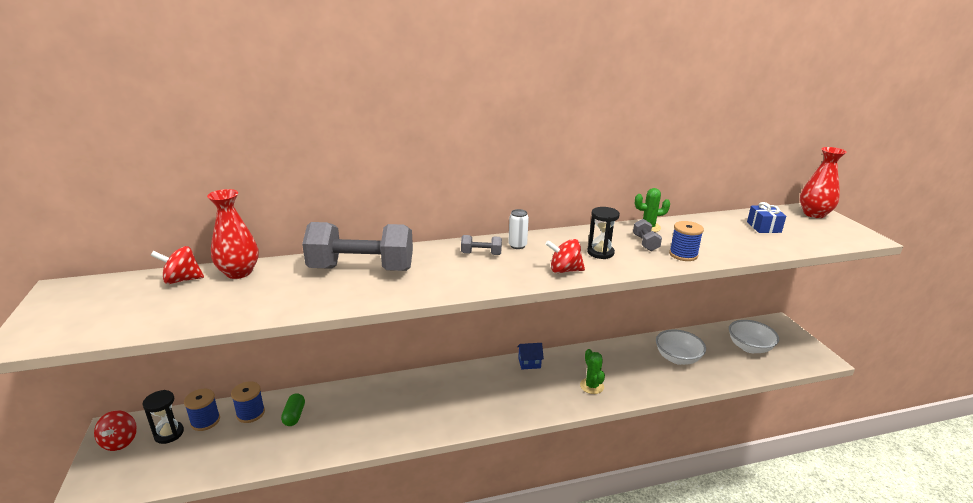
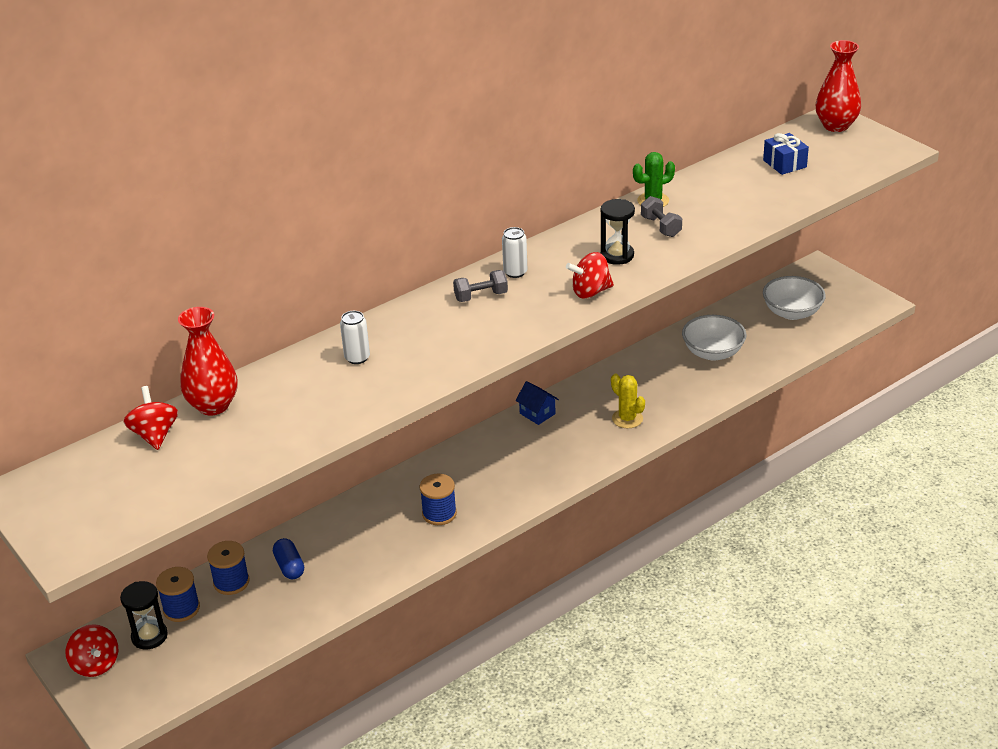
camera: 20 degrees left, 10 degrees up
(182, 280) = (155, 435): red spinning top -> red spinning top turned 105 degrees clockwise
(294, 416) = (289, 567): green capsule -> blue capsule
(361, 269) = (357, 358): grey dumbbell -> white can
(529, 363) = (537, 413): blue house -> blue house turned 75 degrees clockwise
(591, 386) = (627, 419): green cactus -> yellow cactus
(683, 255) = (710, 232): blue spool -> blue spool (439, 514)

